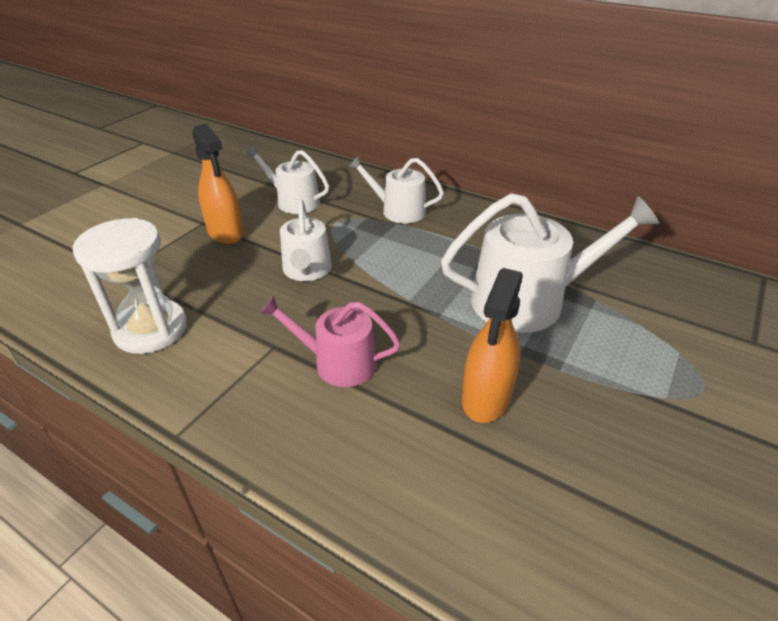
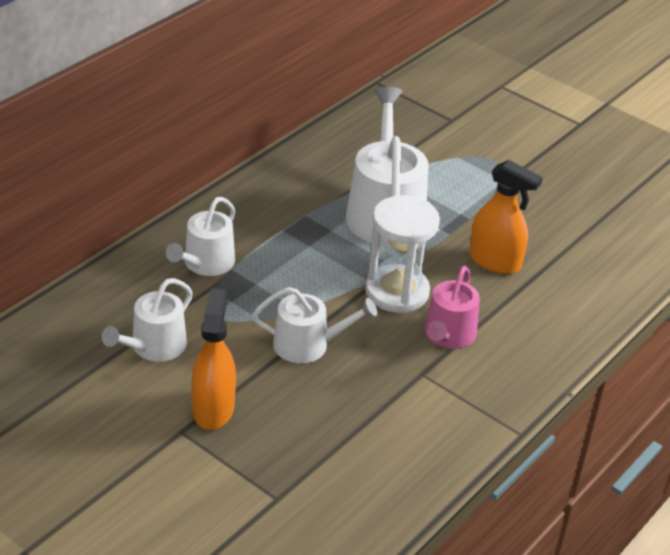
camera: 85 degrees left, 0 degrees up
(151, 329) = (385, 461): white hourglass -> white hourglass (397, 292)
(226, 233) = (213, 408): orange spray bottle -> orange spray bottle turned 60 degrees counterclockwise

